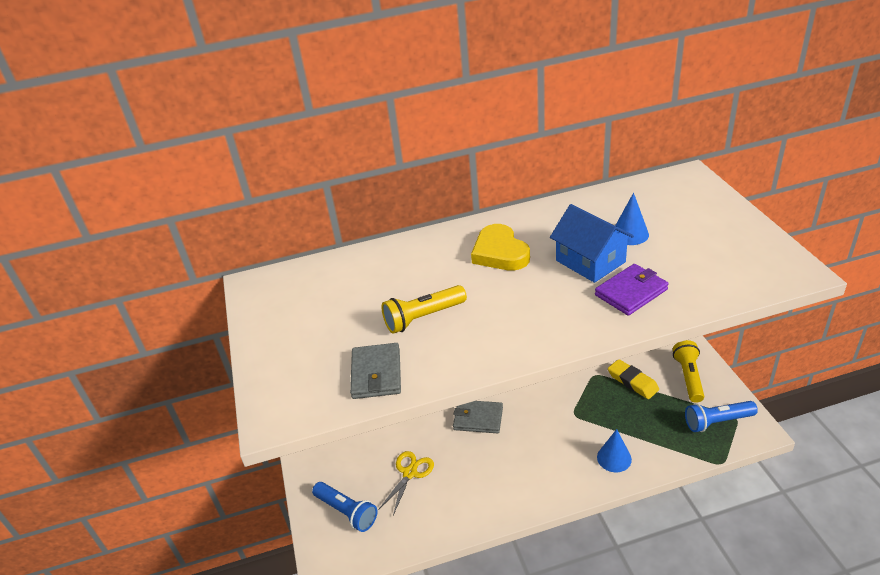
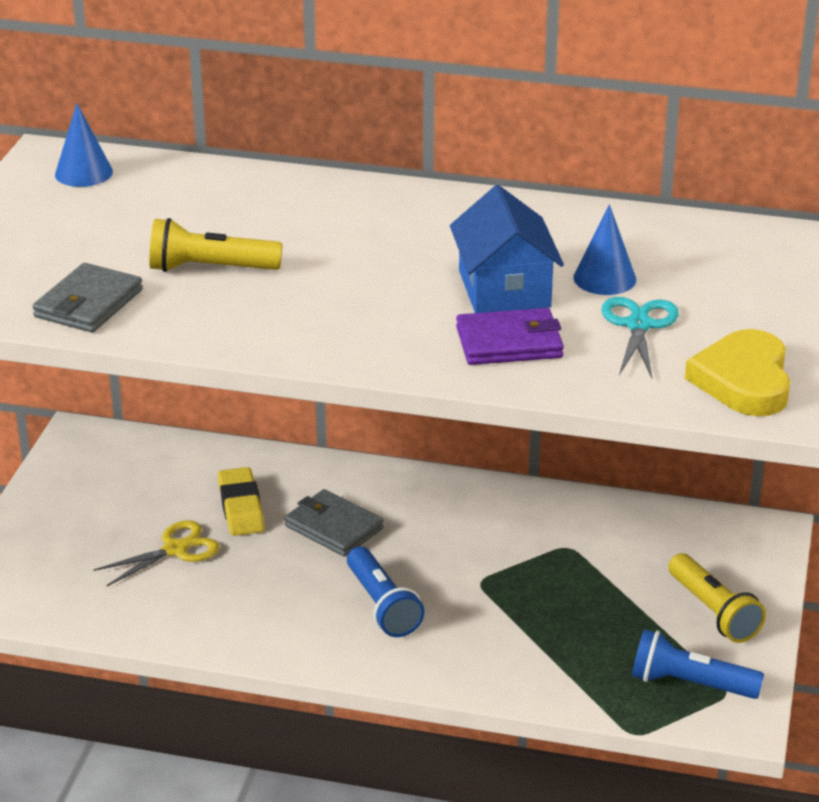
camera: 25 degrees right, 5 degrees down
(347, 512) = (53, 556): blue flashlight -> blue flashlight (382, 606)
(500, 253) = (397, 235): yellow heart -> yellow heart (743, 381)
(614, 458) = (479, 657): blue cone -> blue cone (83, 173)
(632, 382) = (616, 580): yellow eraser -> yellow eraser (241, 507)
(678, 253) = (638, 325): none -> turquoise scissors
(688, 377) = (713, 612): yellow flashlight -> yellow flashlight turned 120 degrees clockwise

